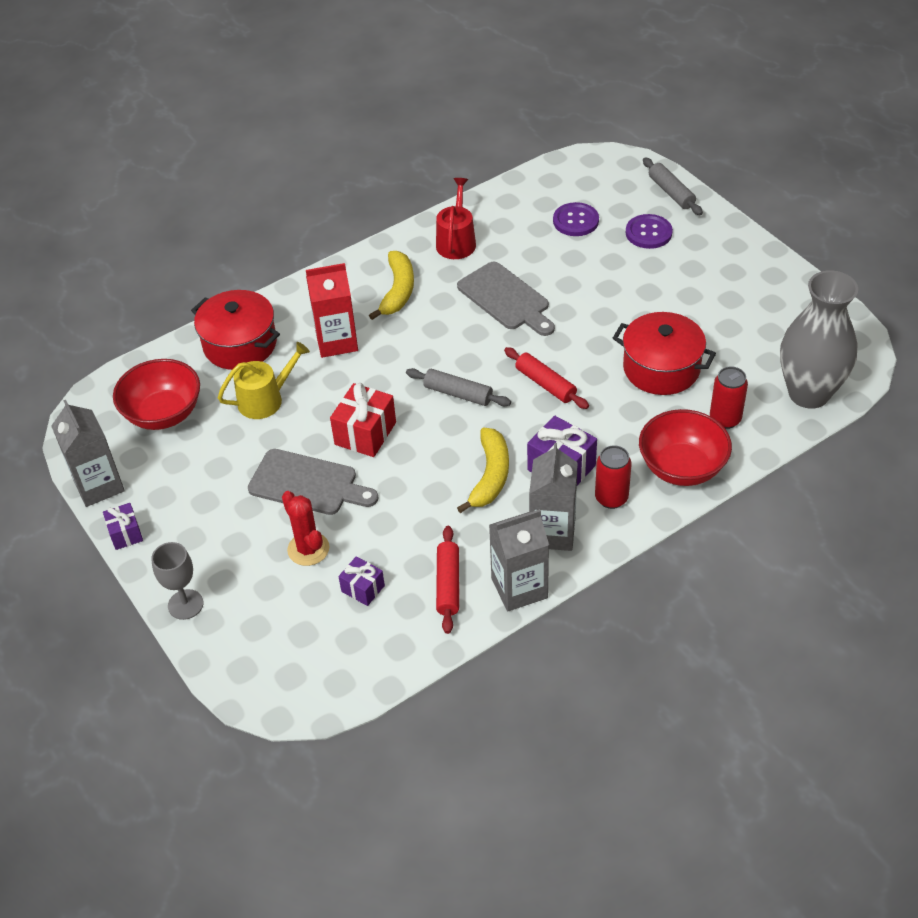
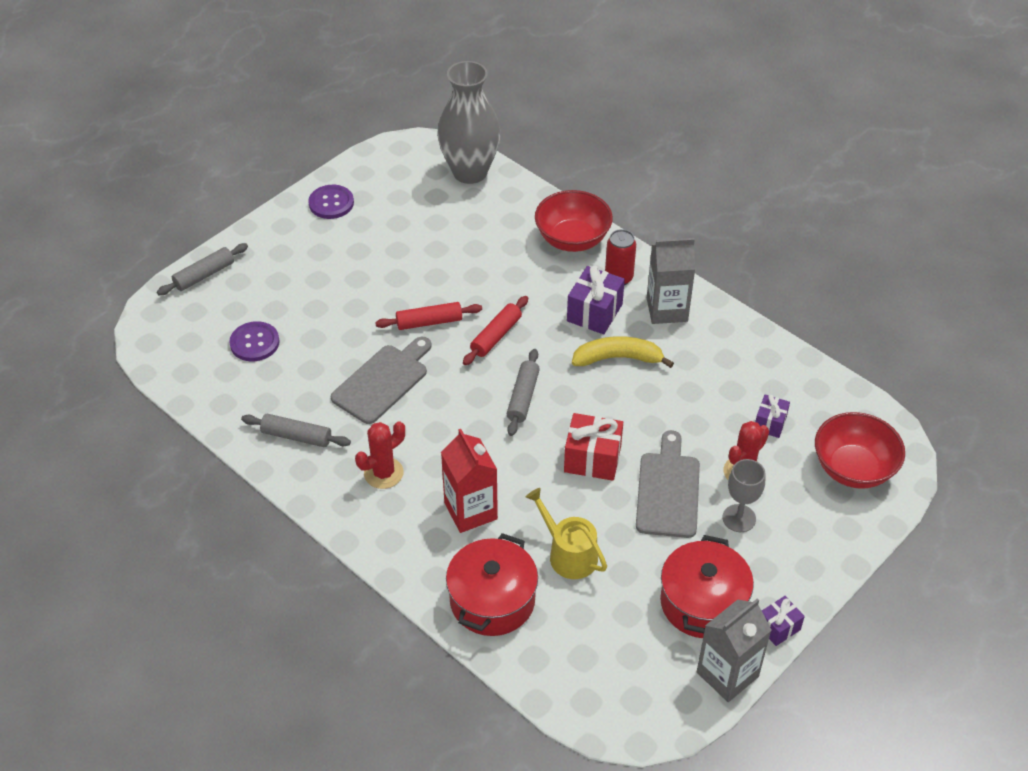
camera: 105 degrees left, 0 degrees up
(163, 413) = (612, 645): red bowl -> red bowl (853, 468)
(185, 604) = (837, 550): grey goblet -> grey goblet (739, 518)
(398, 291) = (383, 473): yellow banana -> red cactus
(448, 584) = (744, 367): red rolling pin -> red rolling pin (429, 322)
(456, 241) = (296, 436): red watering can -> grey rolling pin
(519, 588) = (730, 322): grey carton -> none
(648, 233) = (270, 286): purple button -> purple button (331, 203)
(661, 368) = (459, 261): red pot -> red pot (702, 603)
(725, 419) = (511, 218): red can -> none

